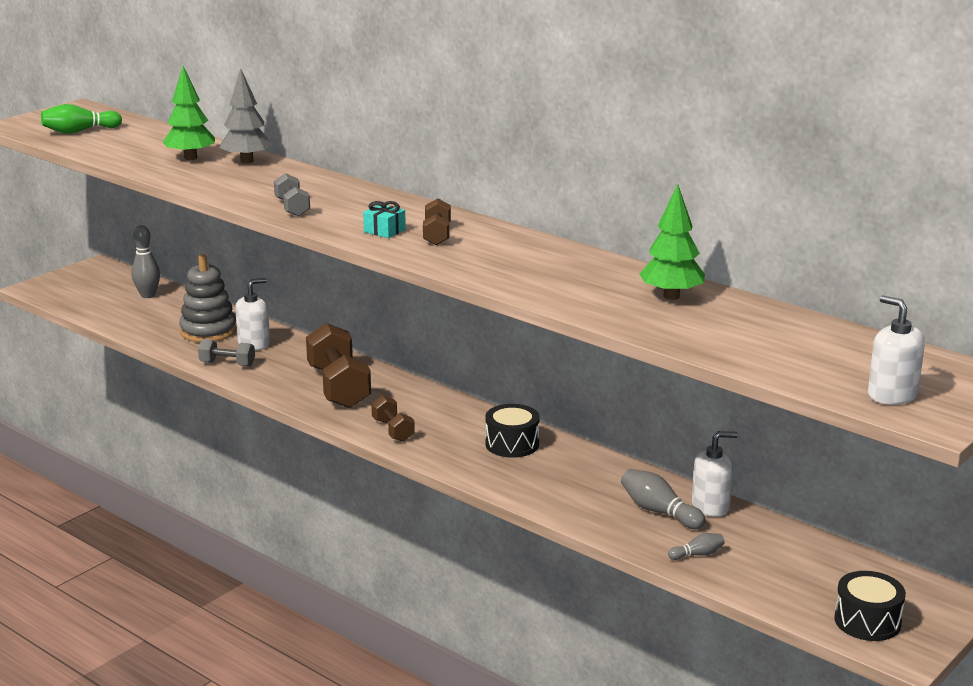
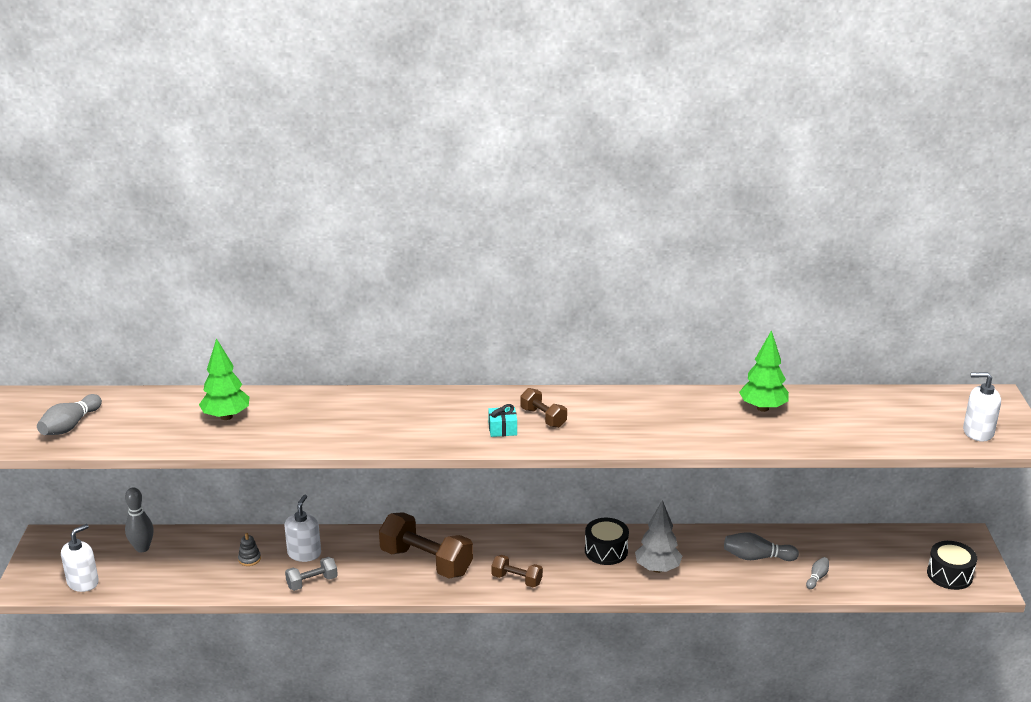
camera: 40 degrees left, 5 degrees up
(79, 131) = (70, 426): green bowling pin -> grey bowling pin
(208, 331) = (249, 559): grey stacking toy -> grey stacking toy, size x0.42
(247, 161) = (279, 402): grey tree -> grey tree (657, 568)
(292, 208) = (399, 435): grey dumbbell -> none
(710, 506) = (777, 538): white soap dispenser -> white soap dispenser (83, 582)

